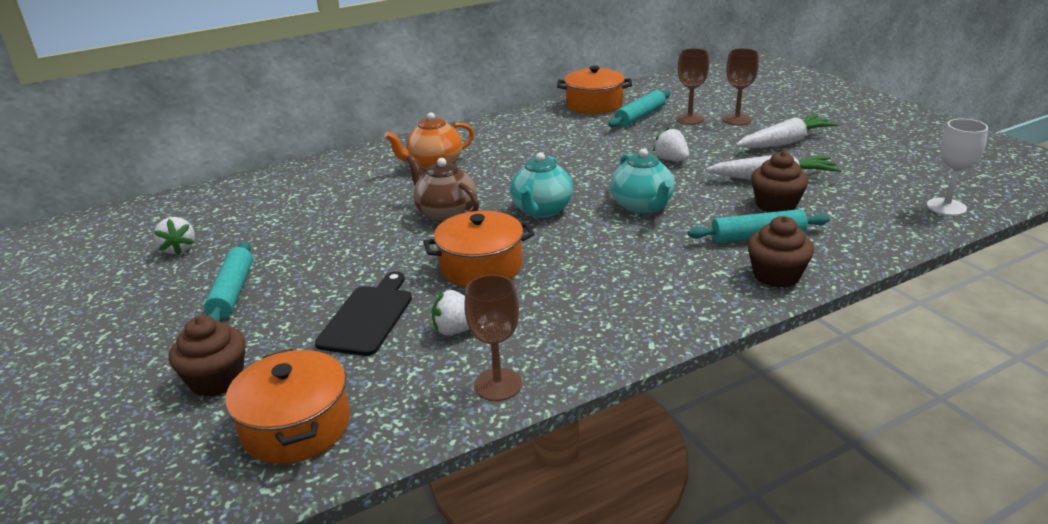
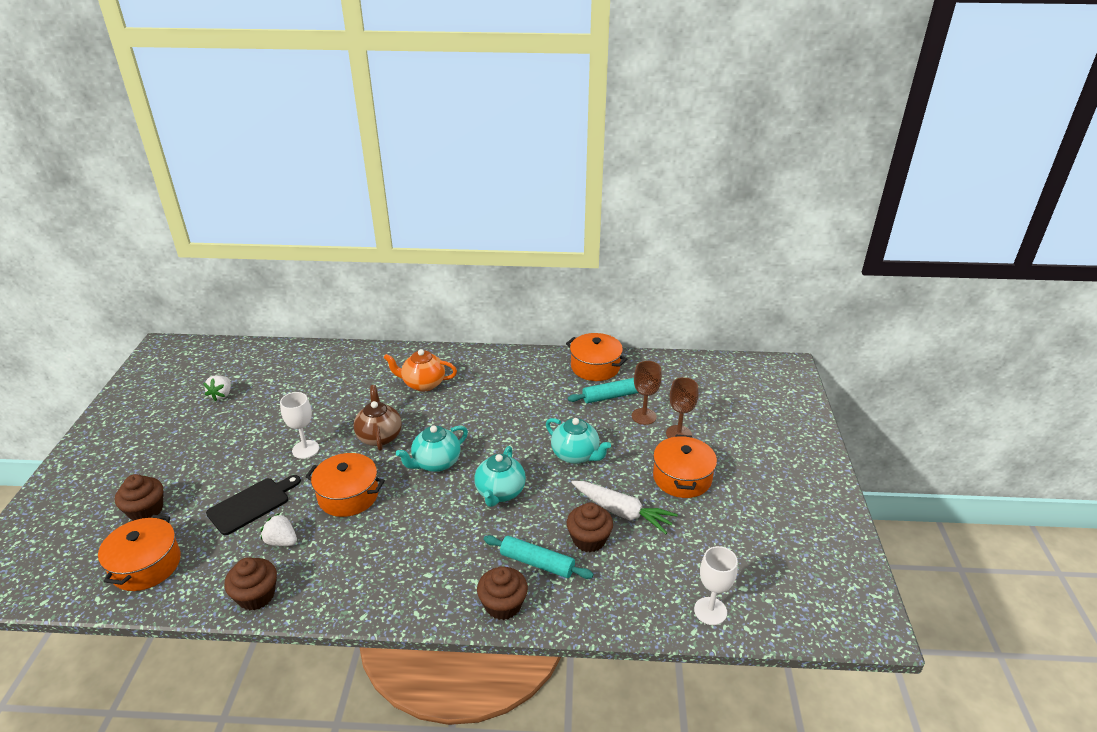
camera: 30 degrees right, 5 degrees up
(232, 292) = (212, 446): turquoise rolling pin -> none
(369, 252) = (305, 449): none -> white goblet
(498, 385) = (256, 596): brown goblet -> brown cupcake
(671, 160) = (576, 455): white strawberry -> turquoise teapot
(785, 142) = (682, 478): white carrot -> orange pot

